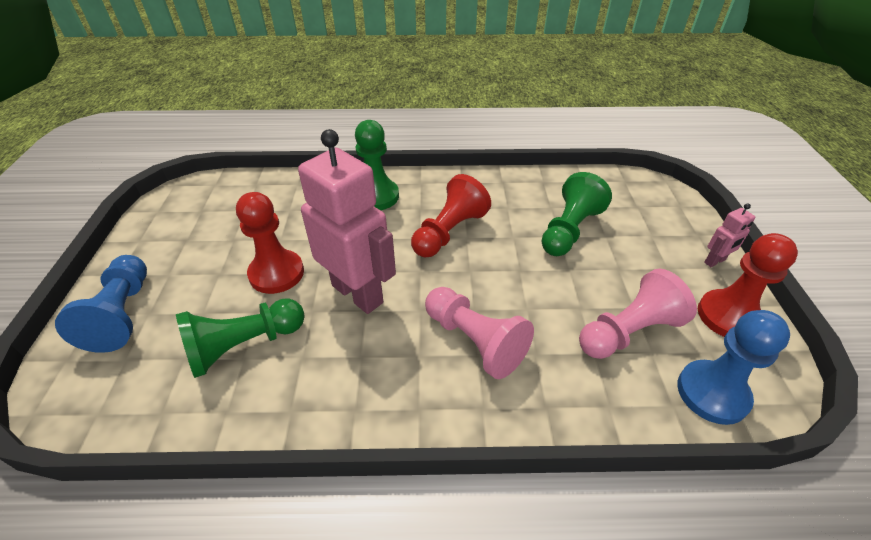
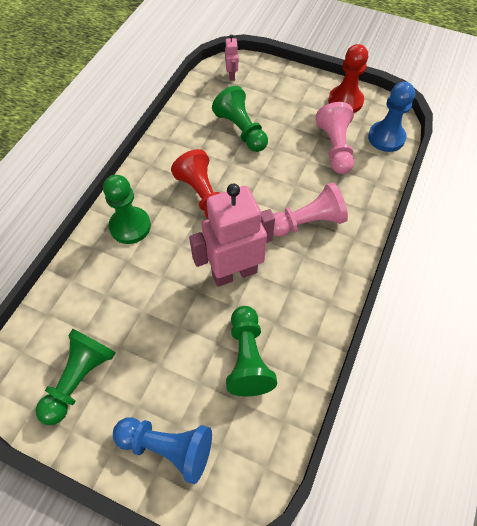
camera: 65 degrees left, 15 degrees up
(193, 226) = (79, 379): none -> green pawn
(276, 273) = (183, 321): red pawn -> none
(715, 261) = (306, 81): pink robot -> pink robot (232, 76)

